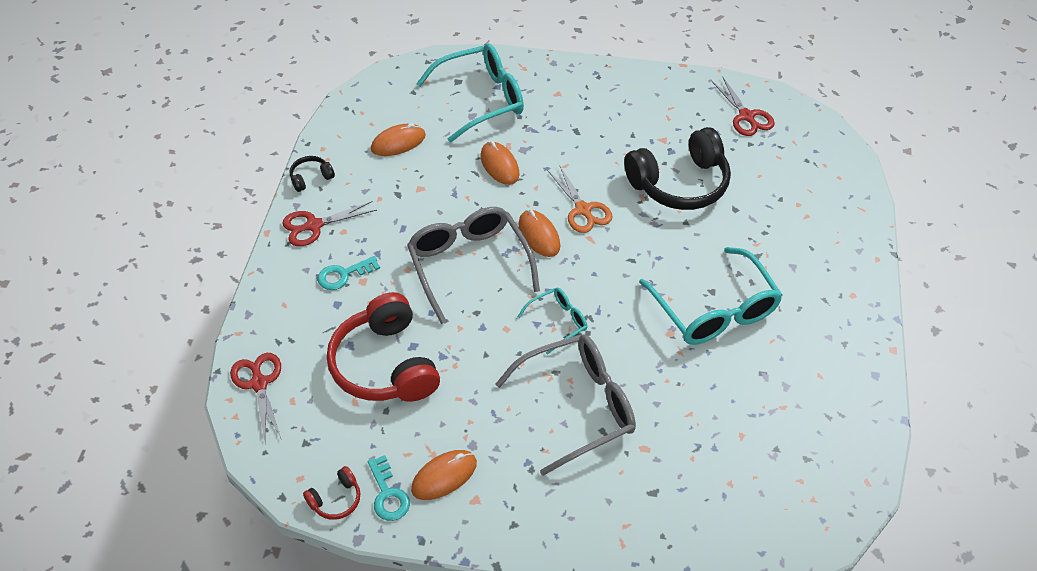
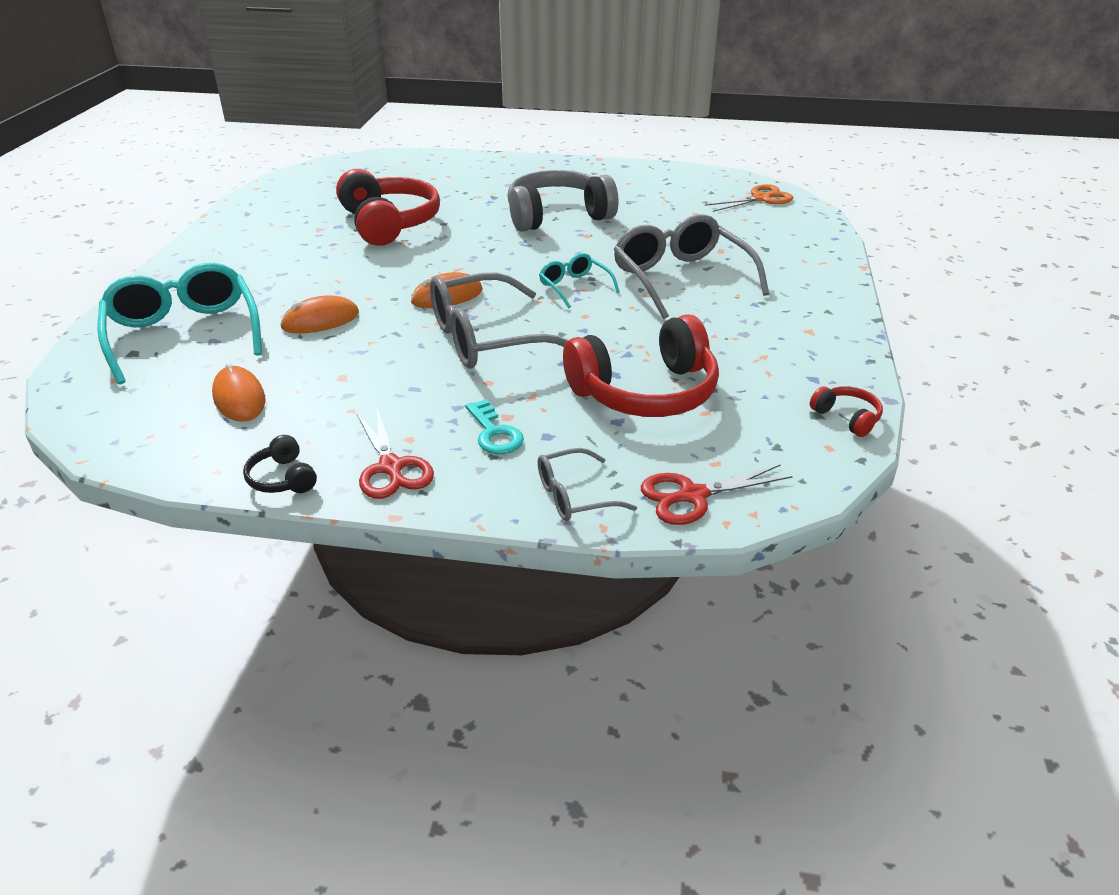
camera: 90 degrees left, 15 degrees down
(270, 319) = (575, 496): none -> grey glasses
(388, 494) = (825, 382): turquoise key -> none
(444, 476) = (788, 349): orange mouse -> none
(583, 209) = (413, 272): orange scissors -> orange scissors (760, 198)
(679, 183) = (389, 223): black headphones -> red headphones
(714, 309) = (557, 216): turquoise glasses -> grey headphones
(746, 116) = (304, 191): red scissors -> none

